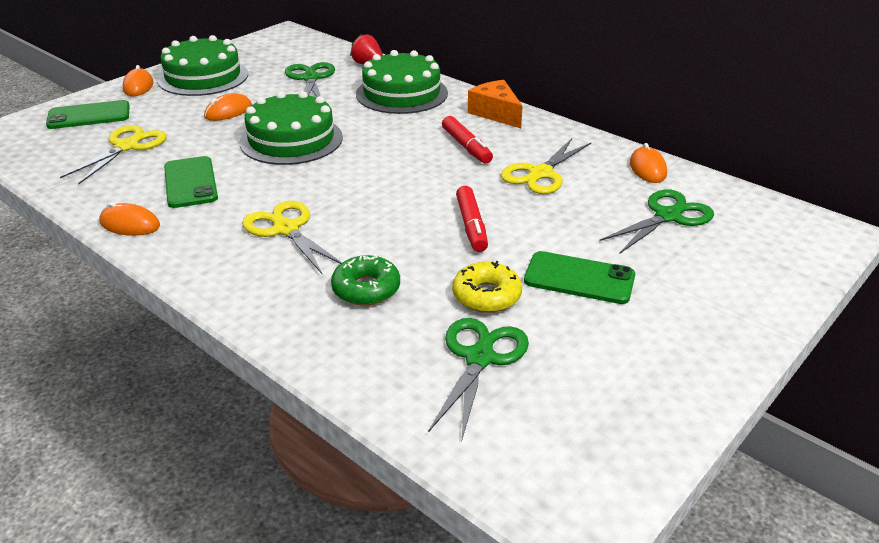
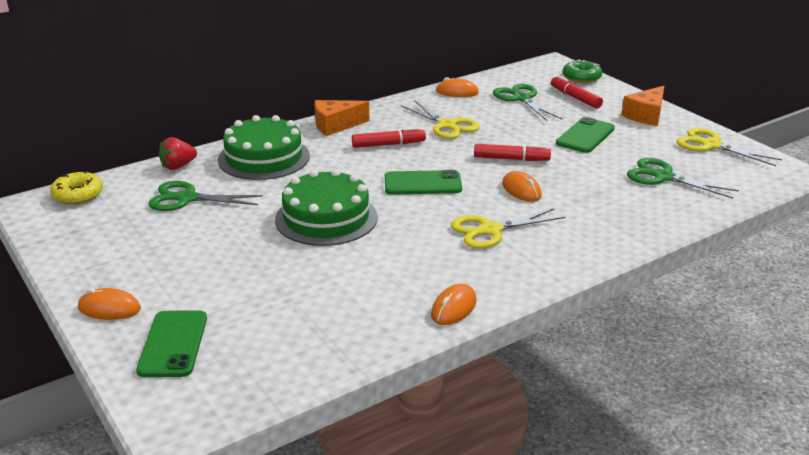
camera: 75 degrees left, 5 degrees down
(127, 147) = (281, 313): yellow scissors -> yellow scissors (711, 145)
(190, 182) = (386, 274): green phone -> green phone (422, 183)
(203, 77) = (122, 262): green cake -> none
(228, 111) = (235, 249): orange mouse -> orange mouse (521, 190)
(366, 289) = (583, 205): green donut -> green donut (581, 77)
(486, 295) = (598, 166): yellow donut -> yellow donut (78, 195)
(701, 334) = (646, 115): none -> orange cheese
(711, 261) = (575, 98): none -> red marker

